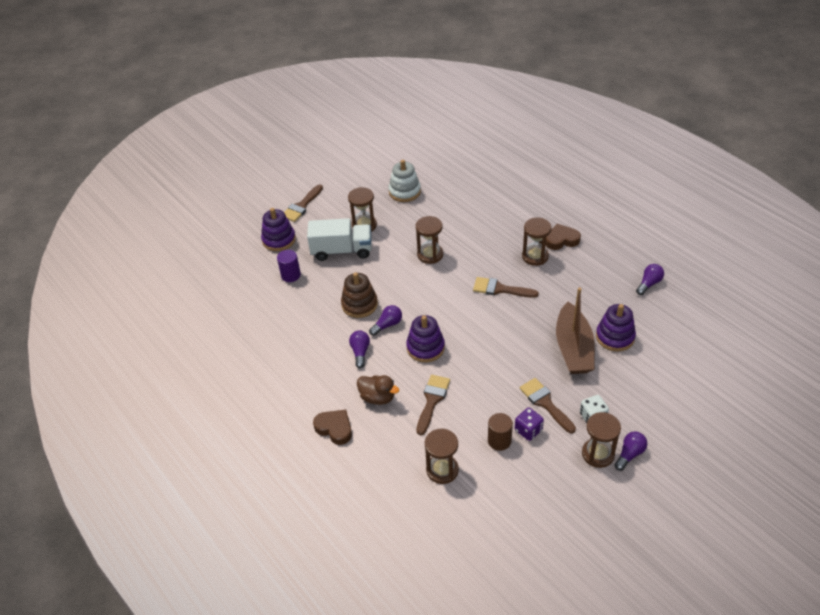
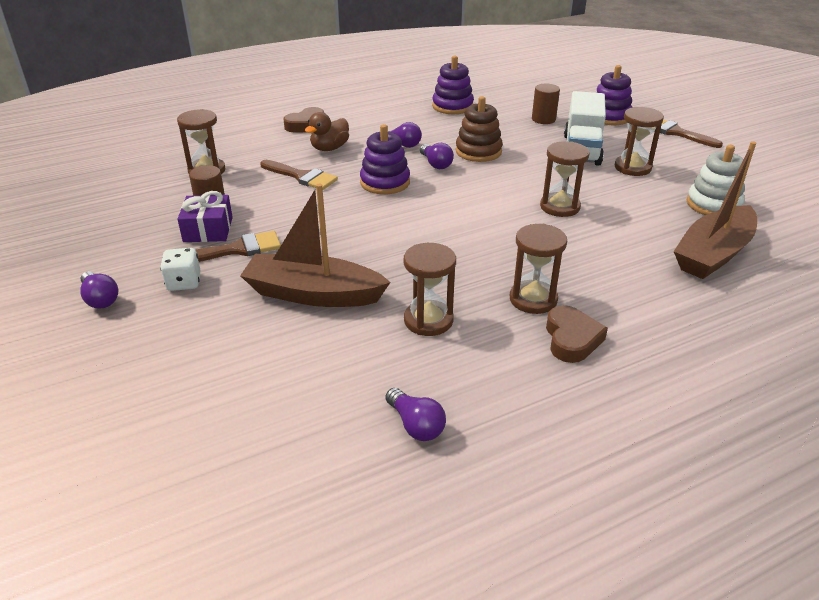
camera: 100 degrees right, 10 degrees down
(291, 275) = (543, 119): purple cylinder -> brown cylinder
(461, 193) = (713, 254): none -> brown boat
(500, 289) = (467, 252): brown brush -> none
(528, 430) = (208, 229): purple dice -> purple gift
(598, 454) = (126, 273): brown hourglass -> brown hourglass (428, 320)
(615, 337) = (310, 342): purple stacking toy -> purple stacking toy (452, 106)

